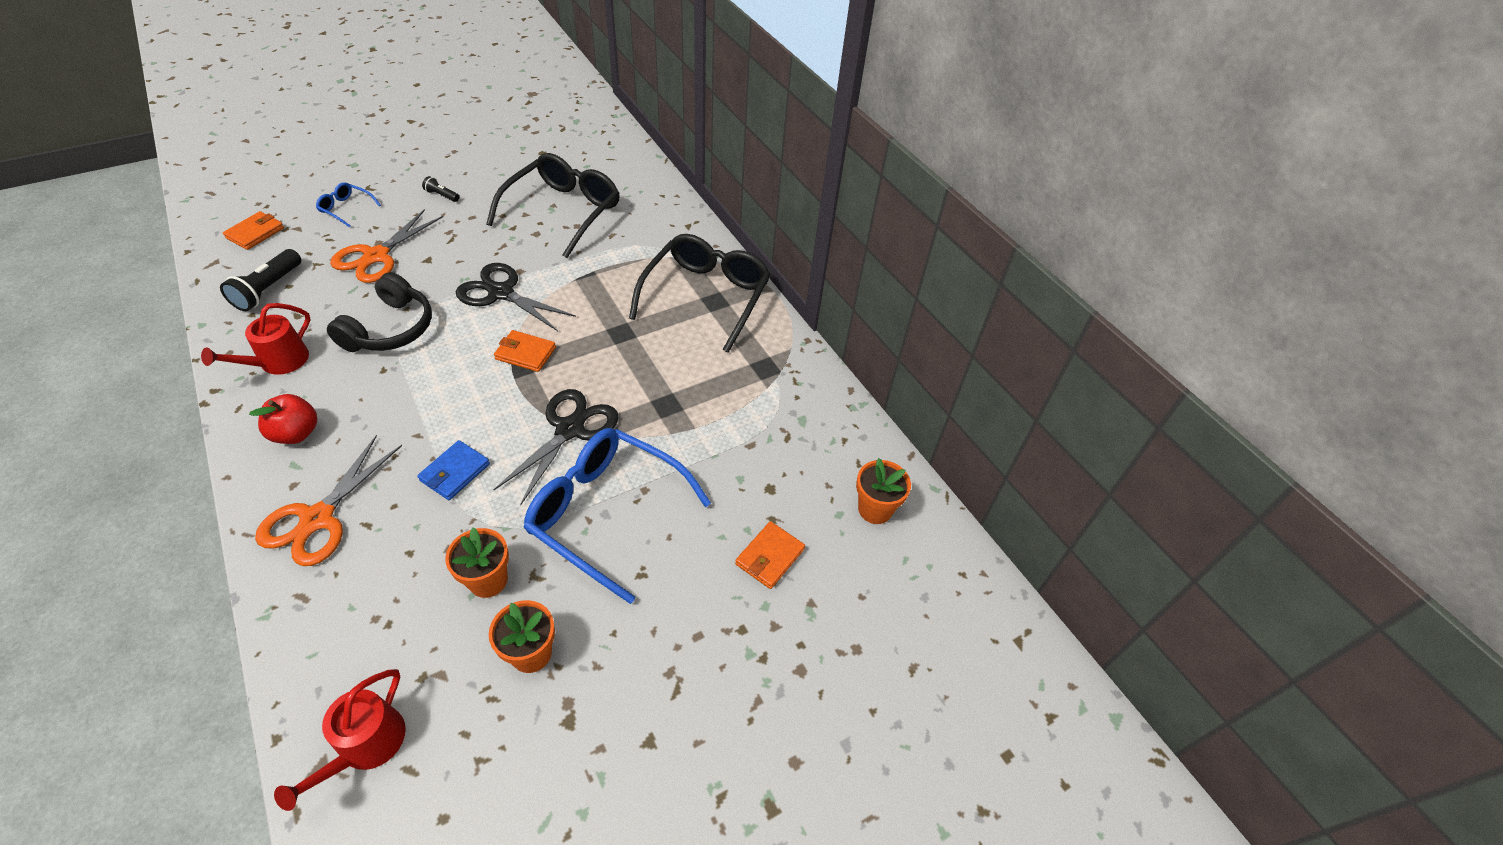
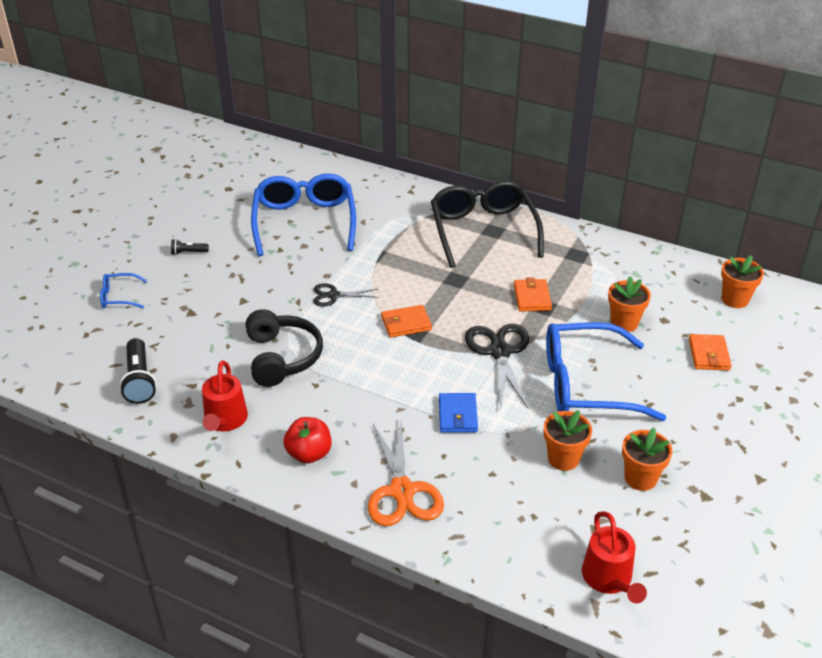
camera: 30 degrees left, 10 degrees down
(255, 233) = (63, 349): orange wallet -> orange wallet (532, 297)
(376, 256) = (197, 317): orange scissors -> none
(501, 293) = (333, 295): black scissors -> black scissors, size x0.57
(563, 212) = (304, 222): black glasses -> blue glasses
(724, 468) = (624, 323): none -> orange flower pot

